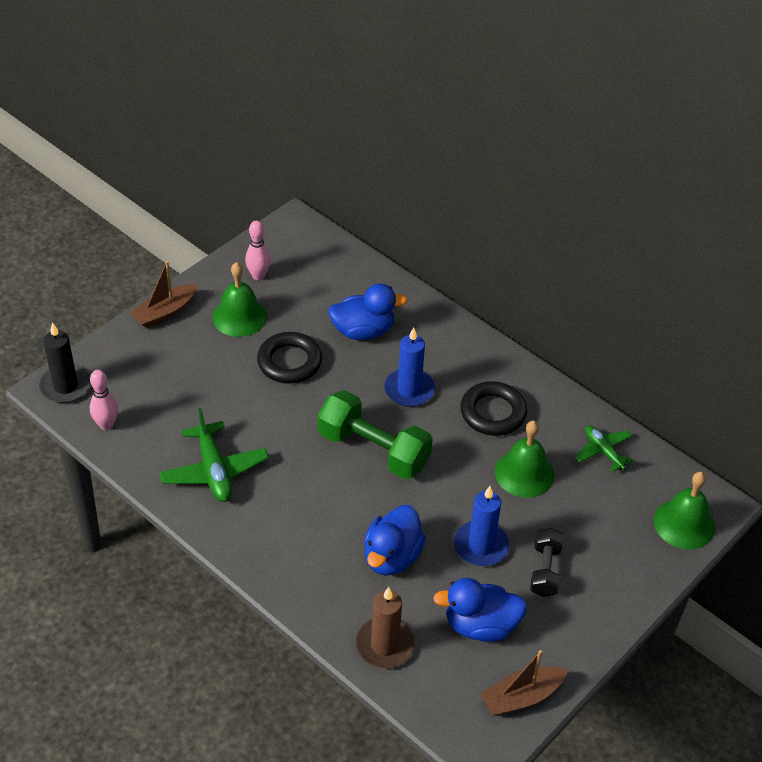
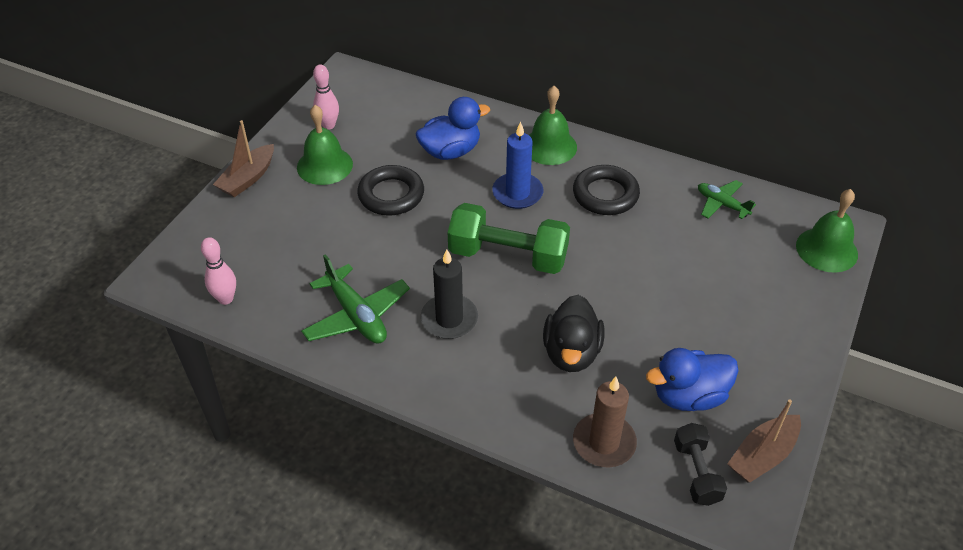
camera: 15 degrees left, 0 degrees up
(65, 386) = (168, 271): black candle -> black candle (449, 319)
(392, 557) = (571, 353): blue duck -> black duck
(481, 546) = (652, 319): blue candle -> none
(524, 473) = (660, 241): green bell -> green bell (549, 146)
(545, 570) = (723, 326): black dumbbell -> black dumbbell (696, 472)

